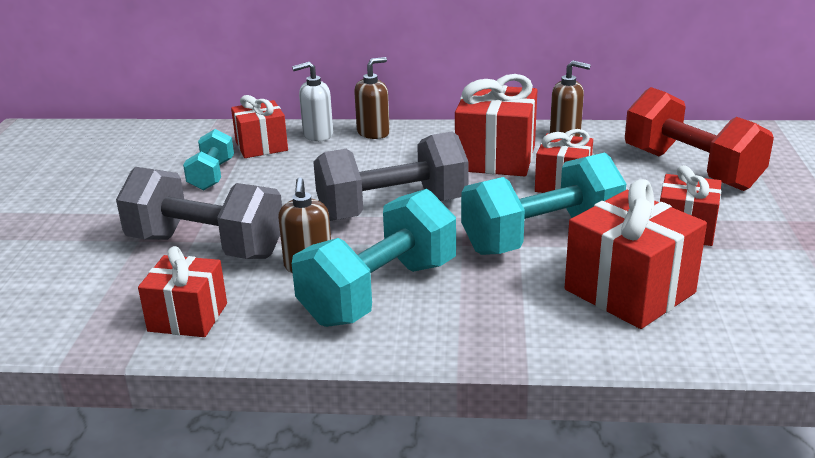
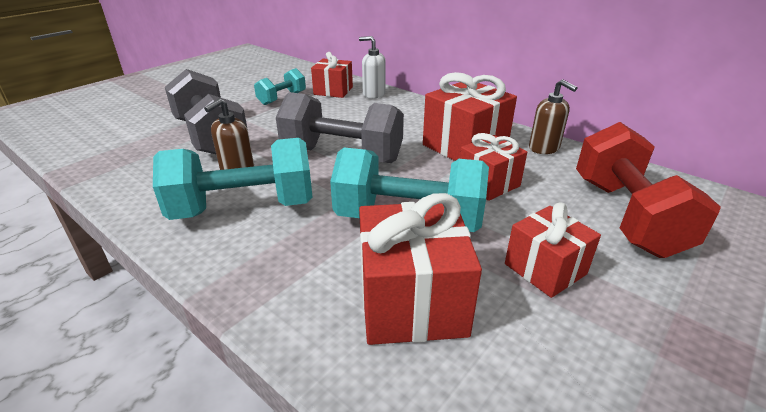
camera: 35 degrees right, 5 degrees up
(188, 317) = (133, 174): red gift -> none
(373, 133) = (408, 103): brown soap dispenser -> none

